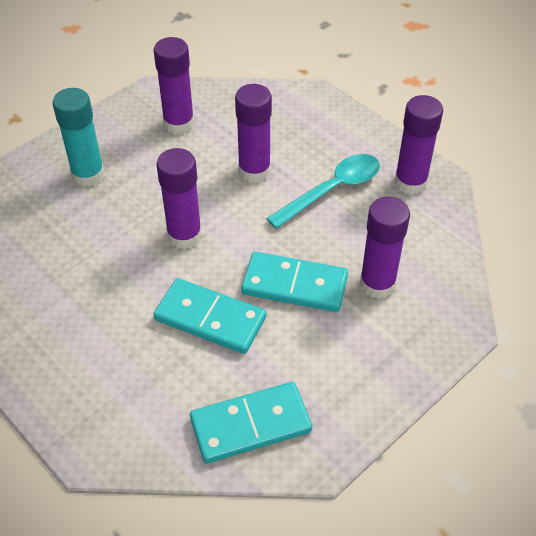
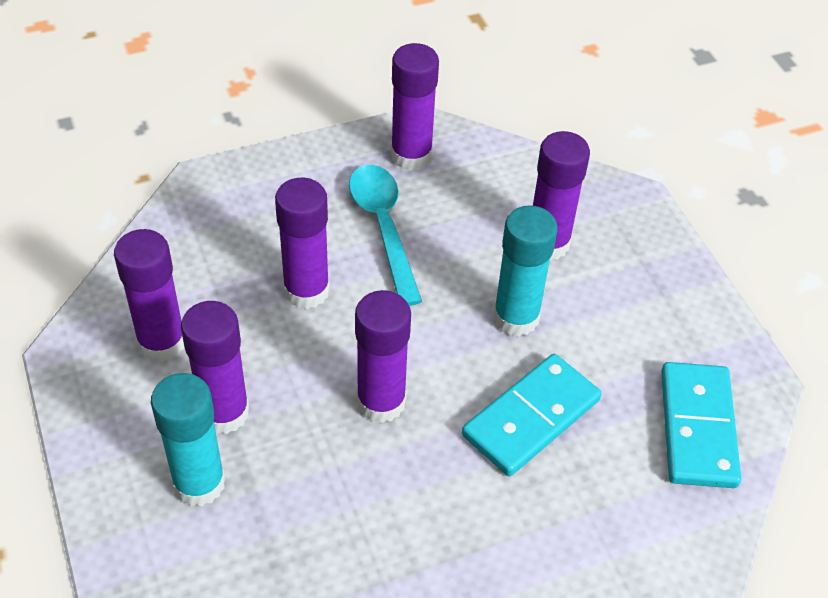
camera: 70 degrees left, 0 degrees up
(141, 167) = (224, 413): none -> purple glue stick
(294, 285) = (516, 317): turquoise domino -> turquoise glue stick

